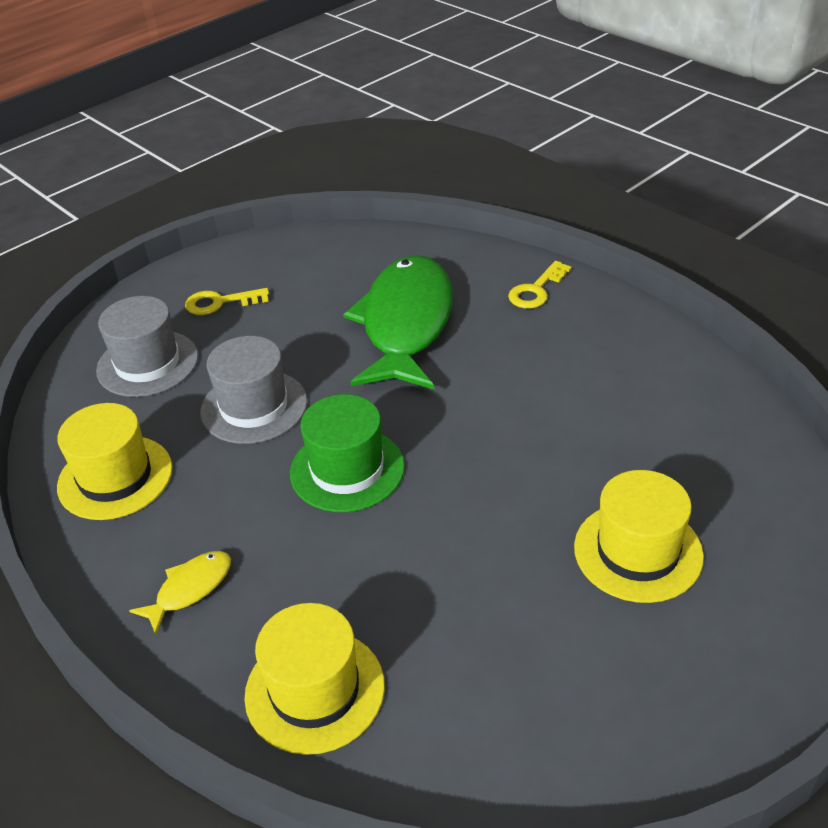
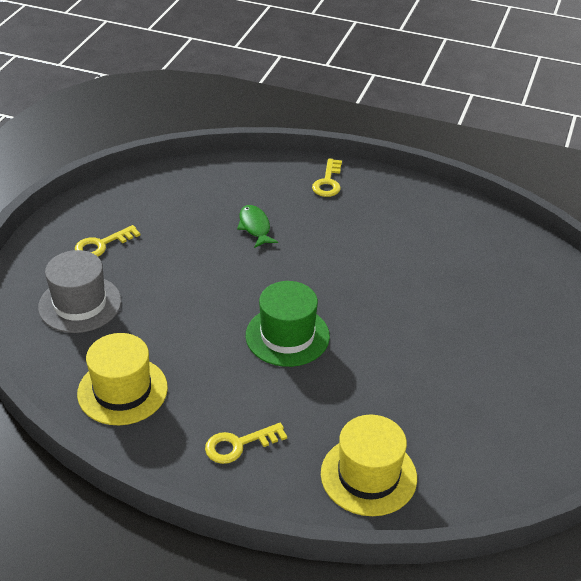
camera: 30 degrees left, 0 degrees up
(190, 589) = (239, 445): yellow fish -> yellow key
(254, 407) = (188, 312): grey hat -> none
(406, 324) = (255, 227): green fish -> green fish, size x0.42
(638, 551) = (500, 331): yellow hat -> none

